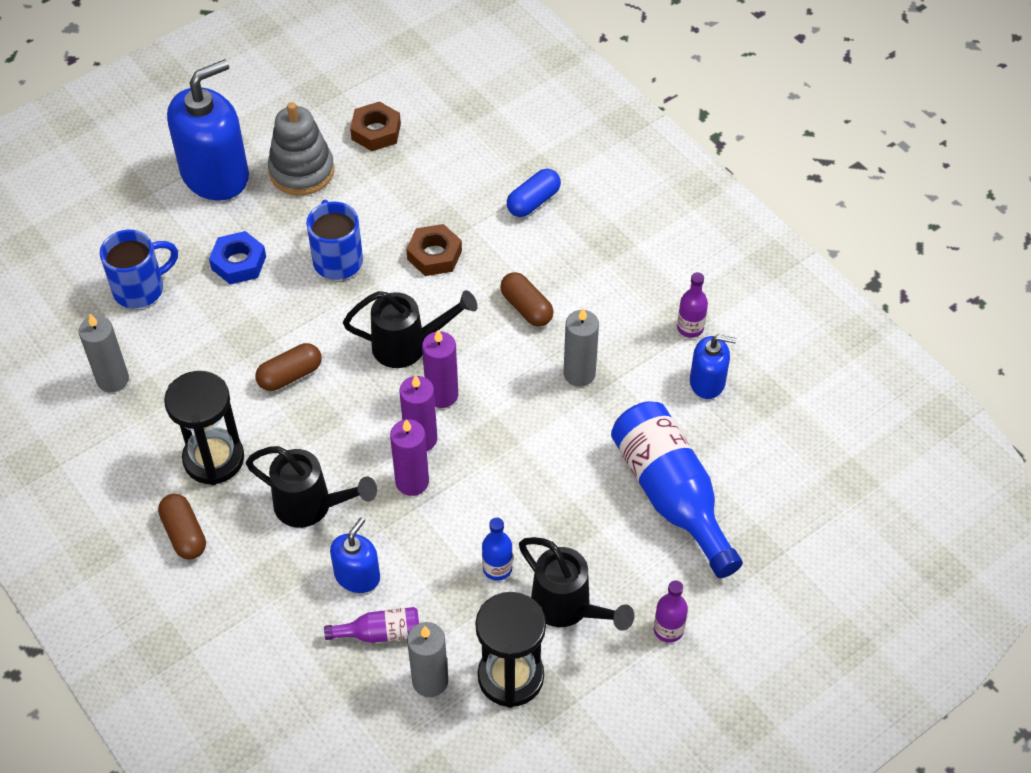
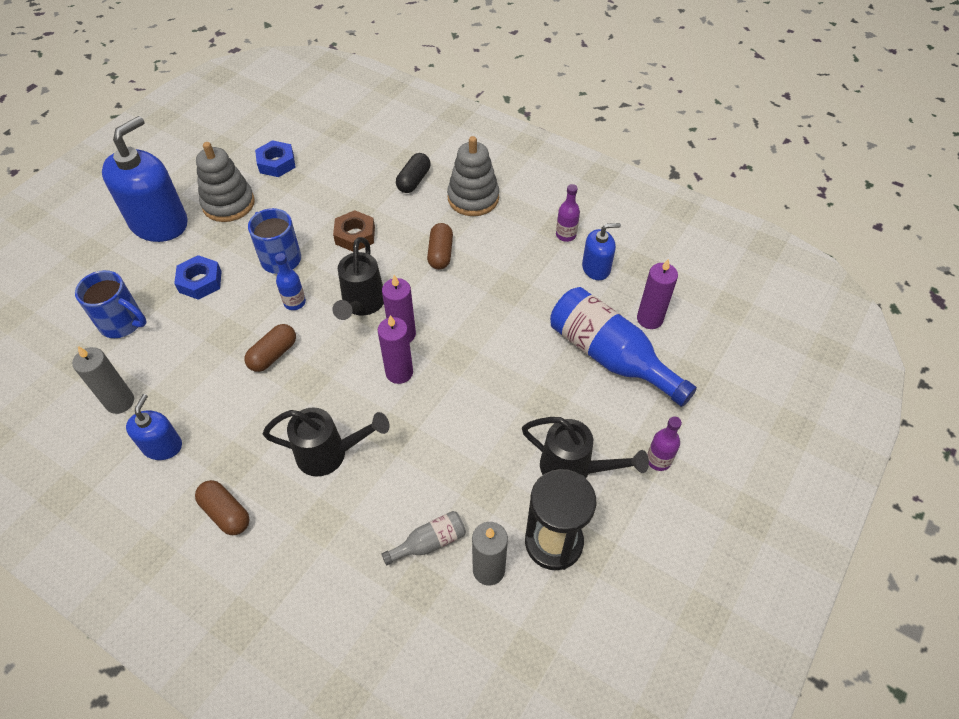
camera: 20 degrees left, 0 degrees up
(141, 289) = (123, 323): blue mug -> blue mug turned 75 degrees clockwise
(214, 459) = (231, 441): black hourglass -> none
(357, 576) = (391, 499): blue soap dispenser -> blue soap dispenser (162, 446)
(376, 131) = (276, 163): brown nut -> blue nut
(380, 633) = (429, 542): purple bottle -> grey bottle
(409, 346) = (361, 305): black watering can -> black watering can turned 120 degrees clockwise
(412, 482) = (406, 408): purple candle -> purple candle (649, 319)
(497, 568) = (503, 455): blue bottle -> blue bottle (294, 302)
(526, 308) = (440, 253): brown capsule -> brown capsule turned 60 degrees clockwise
(533, 201) = (414, 180): blue capsule -> black capsule
(579, 374) = (500, 289): grey candle -> none
(597, 246) = (473, 198): none -> grey stacking toy

